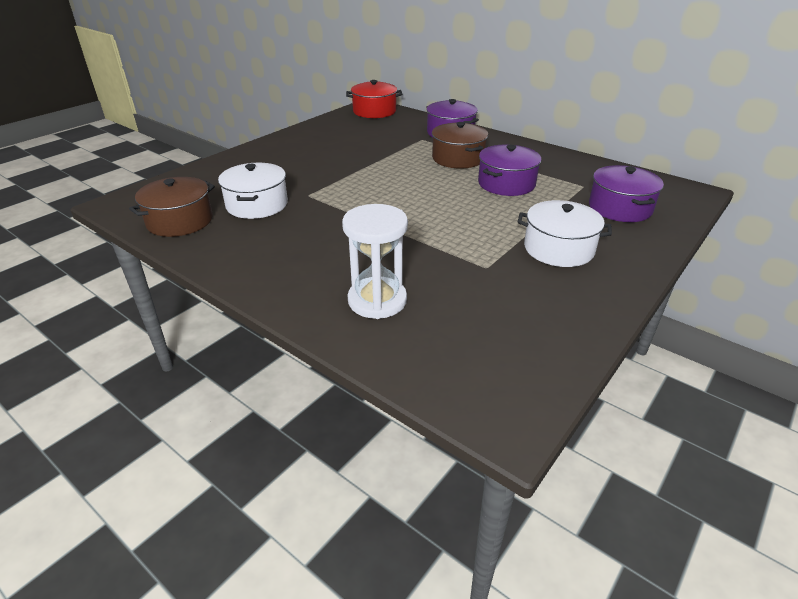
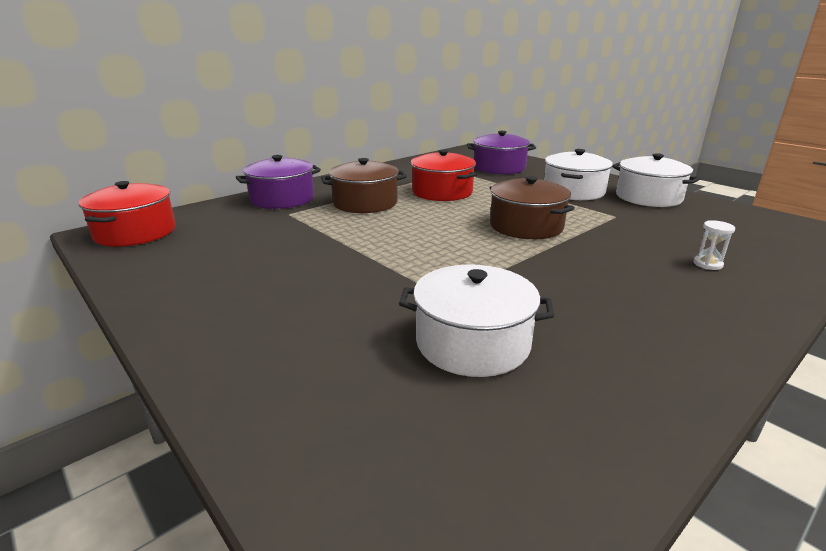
camera: 80 degrees left, 10 degrees down
(180, 221) = (544, 444): brown pot -> brown pot (526, 226)
(377, 300) = (707, 264): white hourglass -> white hourglass, size x0.41
(506, 184) = (442, 192): purple pot -> red pot
(570, 296) = (648, 197): none -> white pot

